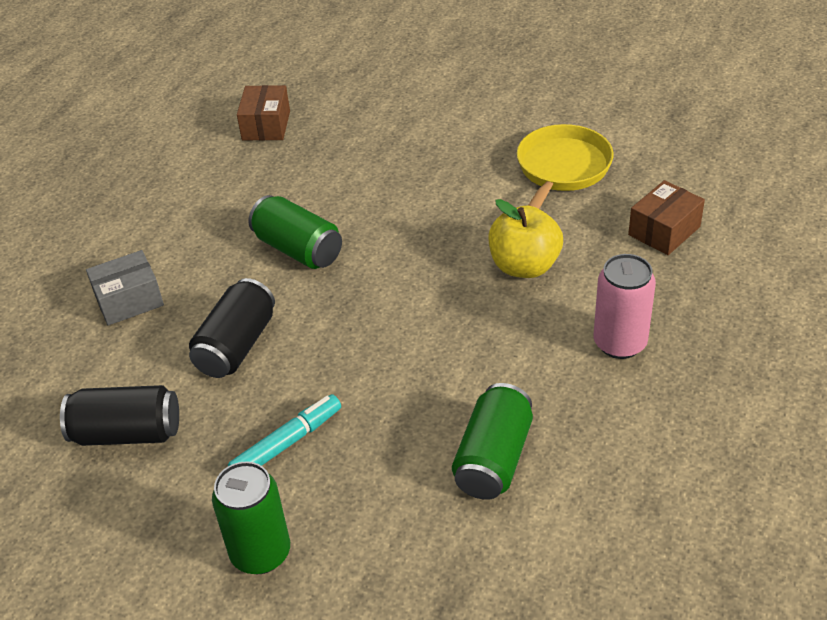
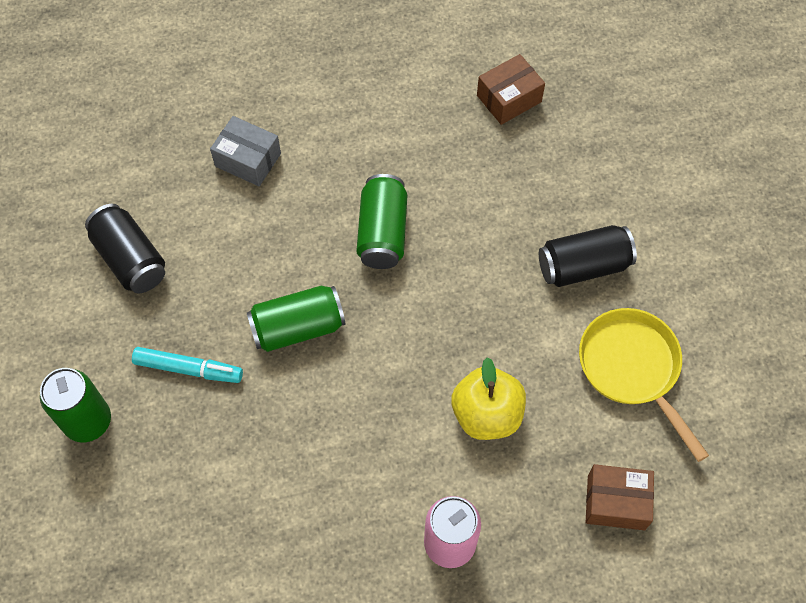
camera: 50 degrees right, 20 degrees up
(236, 345) = (254, 266): black can -> black can (583, 266)
(493, 458) = (266, 521): green can -> green can (297, 327)
(561, 170) = (632, 368): yellow pan -> yellow pan turned 105 degrees counterclockwise

